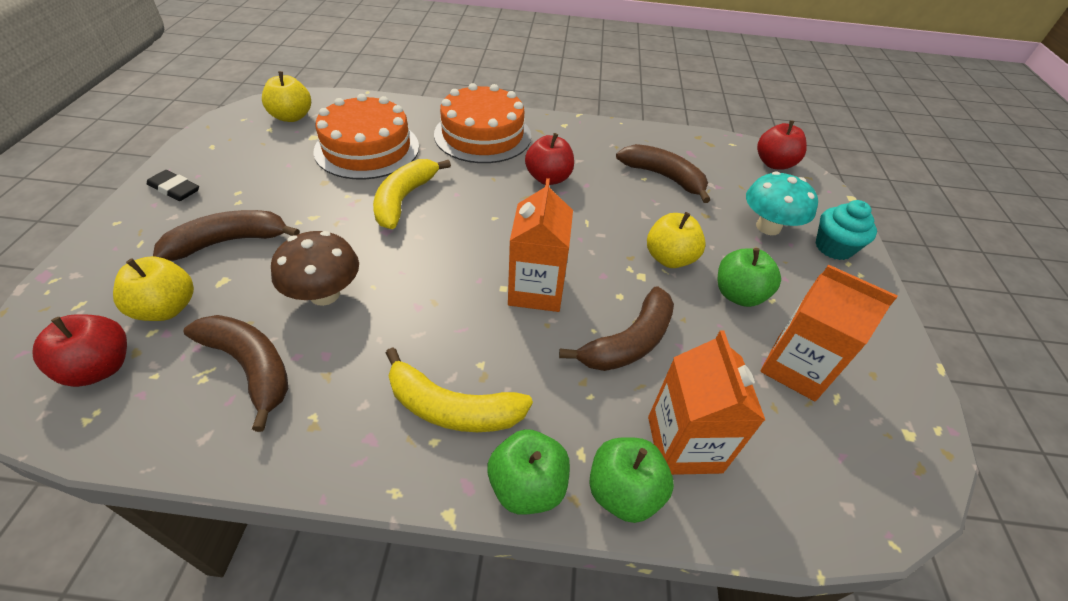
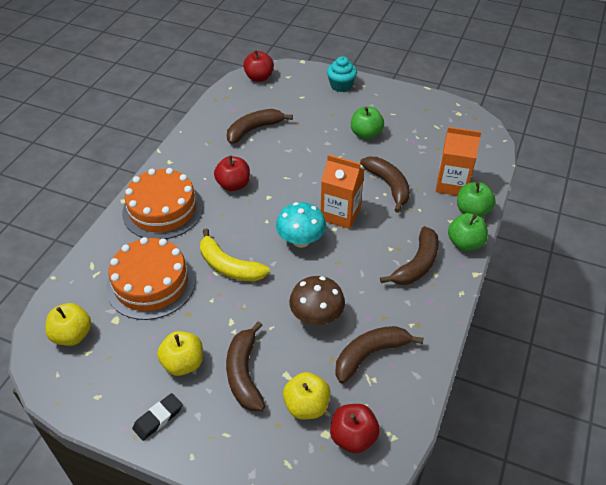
camera: 70 degrees left, 0 degrees up
(452, 408) = (416, 264): yellow banana -> brown banana
(669, 258) = (330, 151): yellow apple -> yellow apple (183, 363)
(768, 227) = (317, 103): turquoise mushroom -> turquoise mushroom (301, 240)
(795, 368) = (417, 132): orange carton -> none

